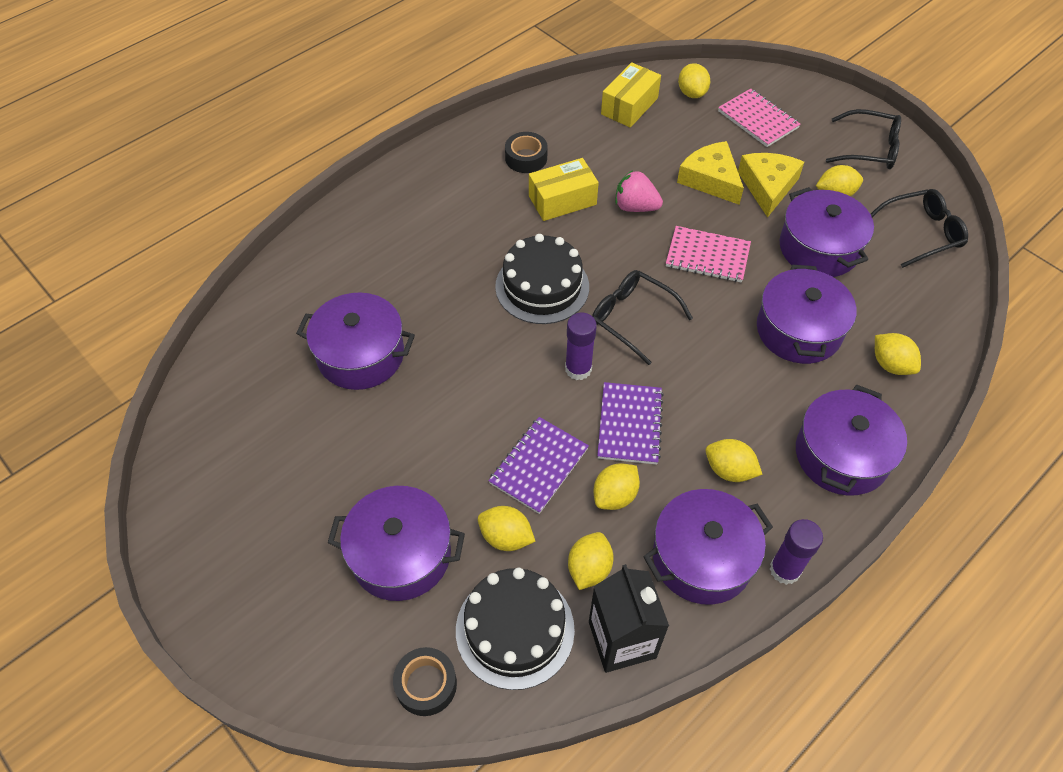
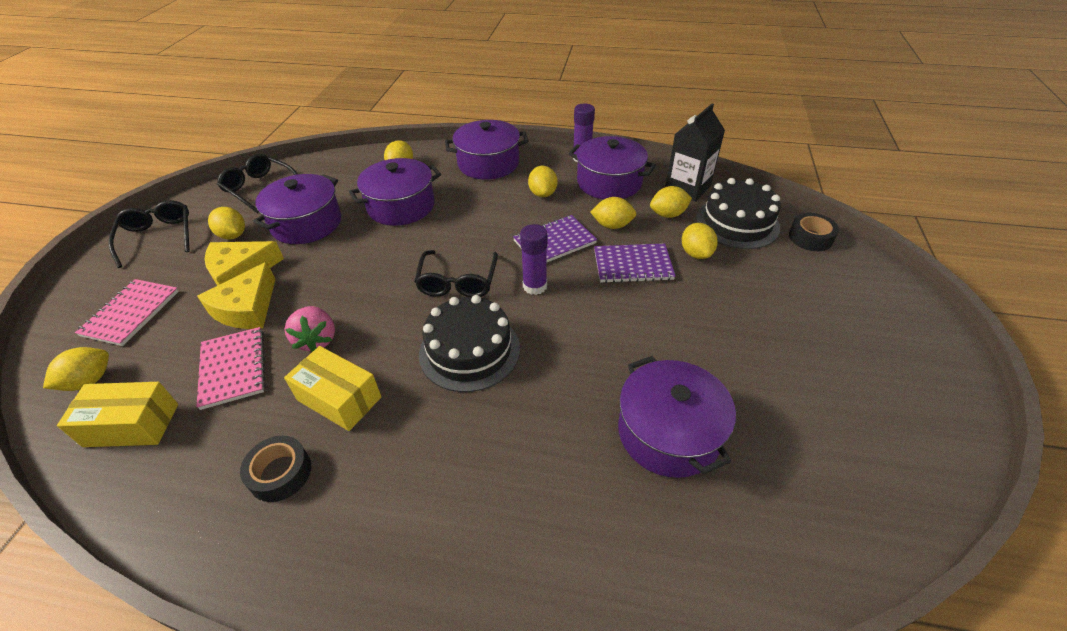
camera: 125 degrees left, 10 degrees down
(401, 554) = (771, 291): purple pot -> none
(707, 256) = (355, 271): pink notebook -> pink notebook (233, 368)

